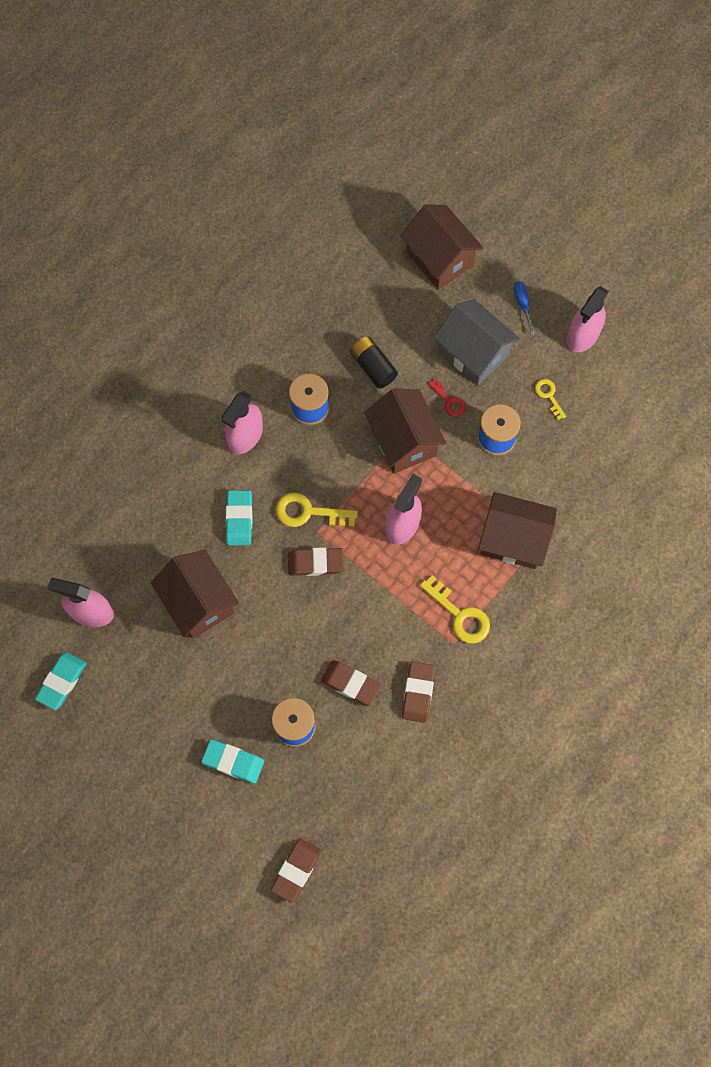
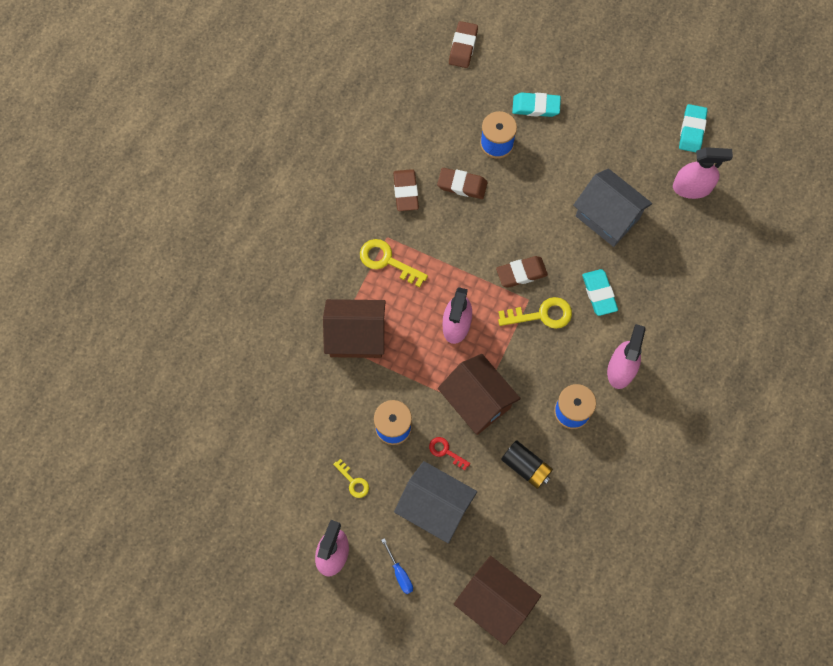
camera: 165 degrees right, 0 degrees up
(198, 602) = (607, 217): brown house -> grey house

